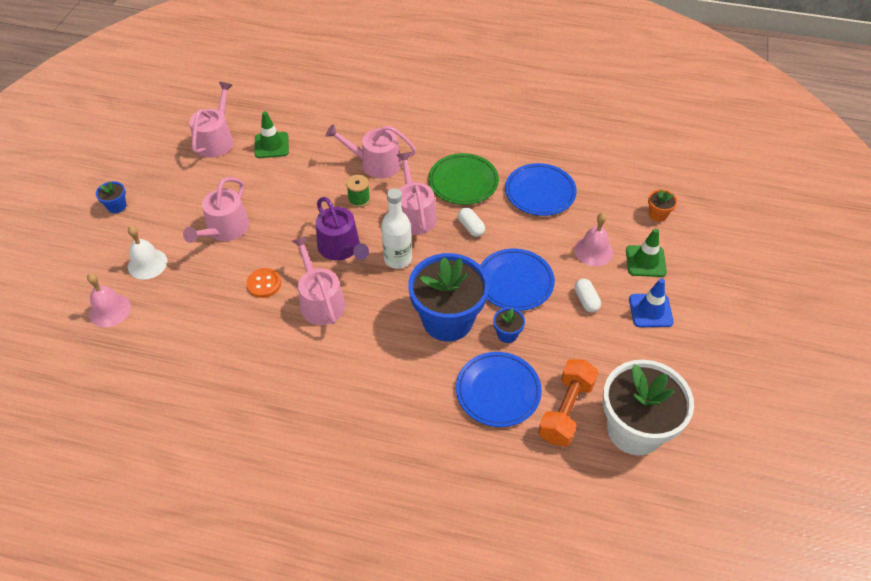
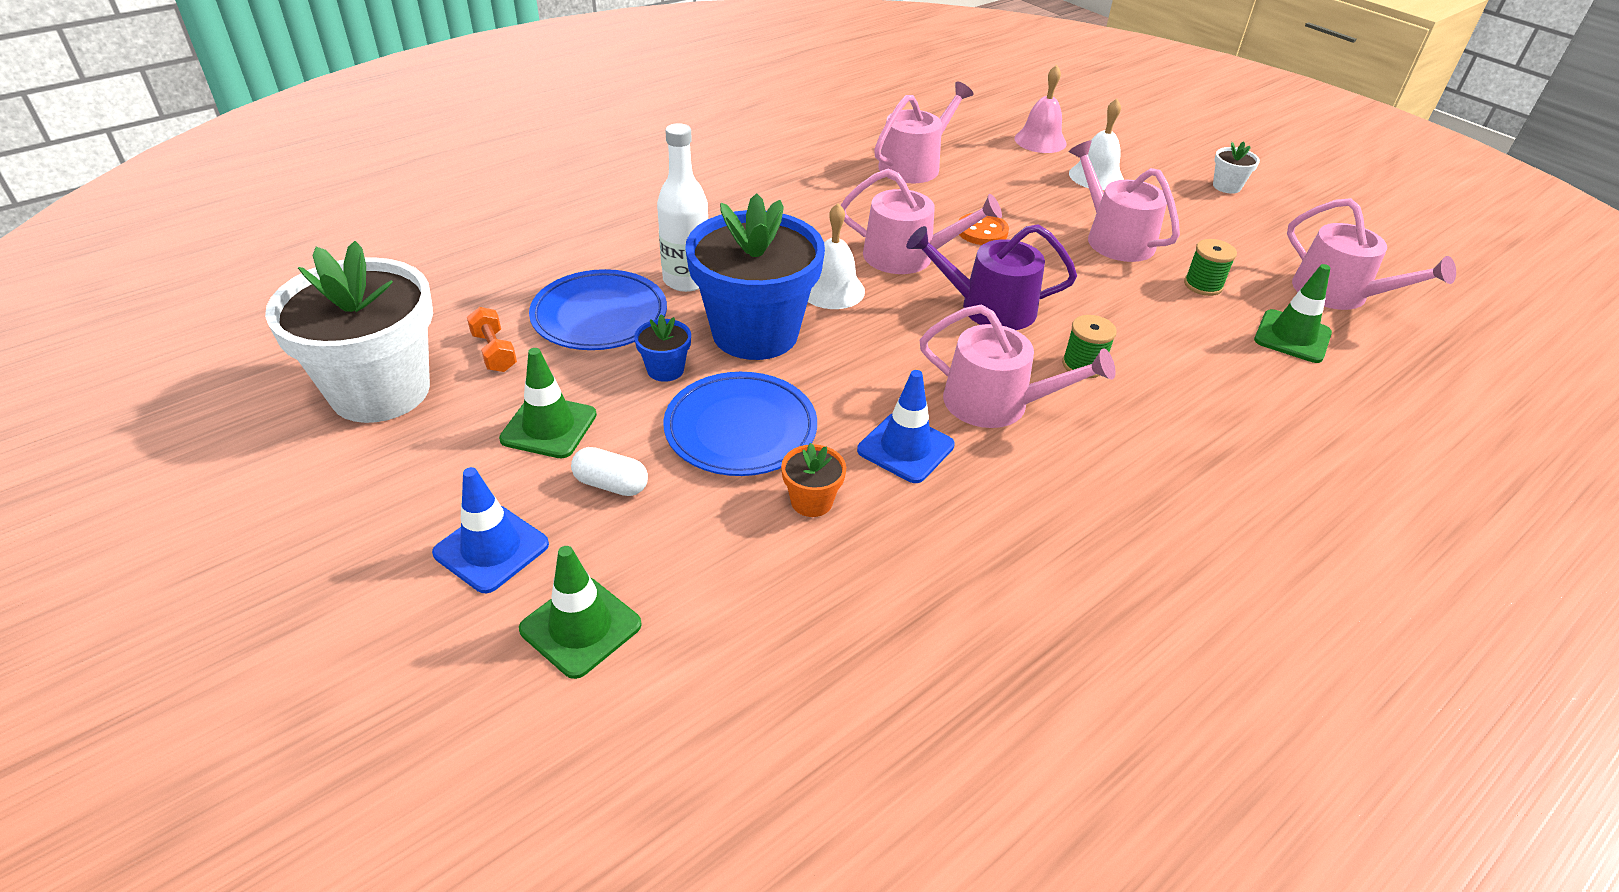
camera: 125 degrees right, 10 degrees down
(117, 206) = (1226, 186): blue flower pot -> white flower pot
(248, 184) = (1203, 285): none -> green spool
(375, 163) = (1166, 421): pink watering can -> pink watering can (914, 165)
(382, 313) = (832, 290): none -> white bell
(398, 259) = (915, 344): white bottle -> white bottle (686, 280)
(463, 182) = (1029, 501): green plate -> none
(471, 227) = (905, 448): white capsule -> blue traffic cone
(540, 192) = (907, 592): blue plate -> none
(566, 410) = (494, 352): orange dumbbell -> orange dumbbell, size x0.55
(583, 346) = (549, 427): none -> green traffic cone
(593, 251) = (689, 567): pink bell -> none
(658, 214) = (655, 755): orange flower pot -> orange flower pot (811, 501)

